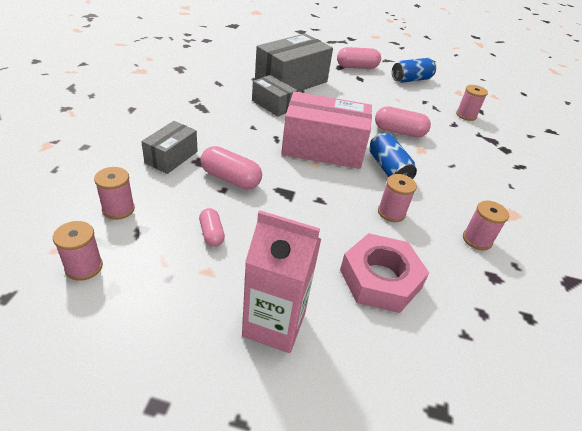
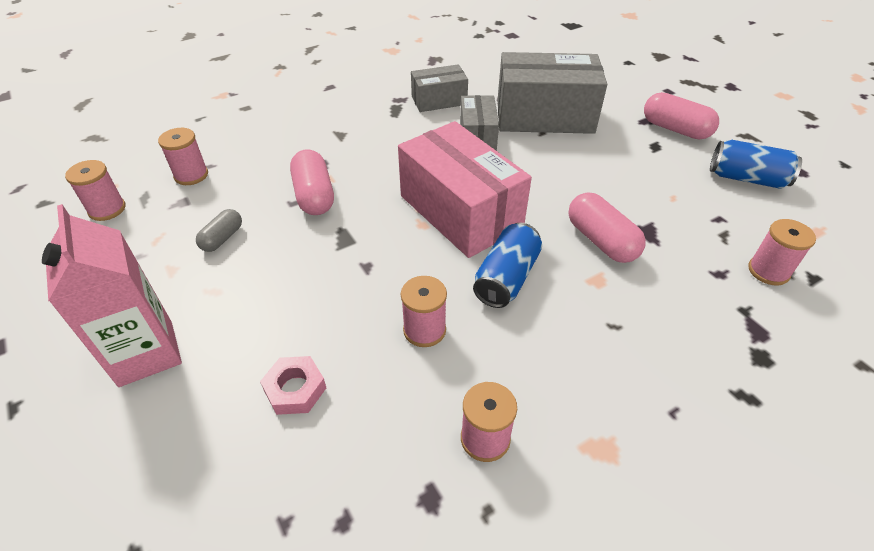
camera: 50 degrees right, 5 degrees up
(171, 157) = (295, 148): grey box -> grey box (439, 100)
(211, 234) = (222, 238): pink capsule -> grey capsule
(380, 279) = (295, 389): pink nut -> pink nut, size x0.53

